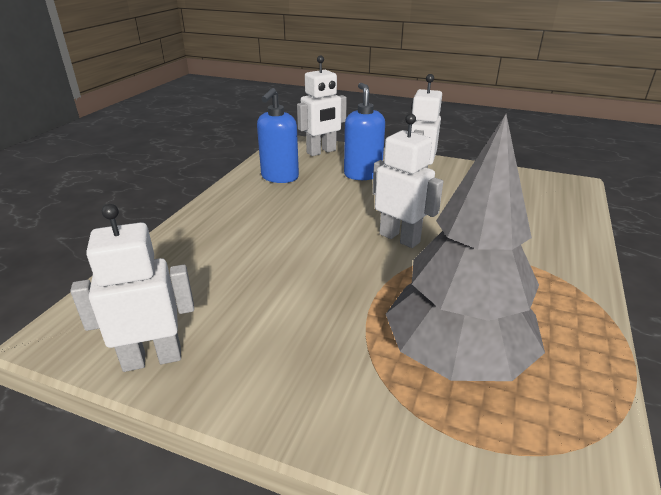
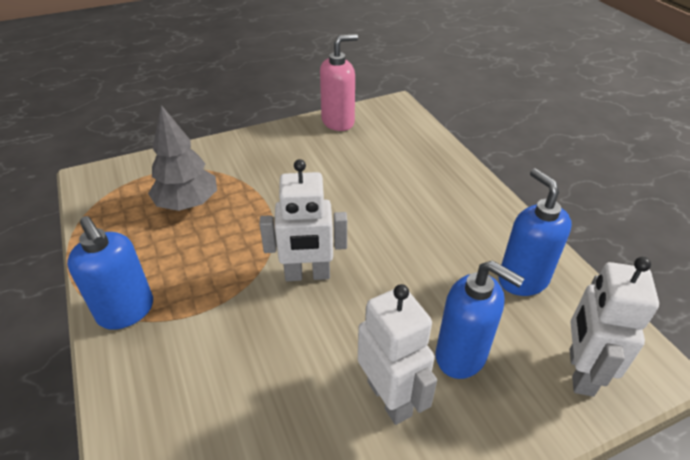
camera: 135 degrees right, 10 degrees up
(152, 358) = (338, 122): white robot -> pink soap dispenser
(456, 357) = (187, 204): grey tree -> grey tree, size x0.65
(567, 286) = (126, 311): none -> blue soap dispenser

